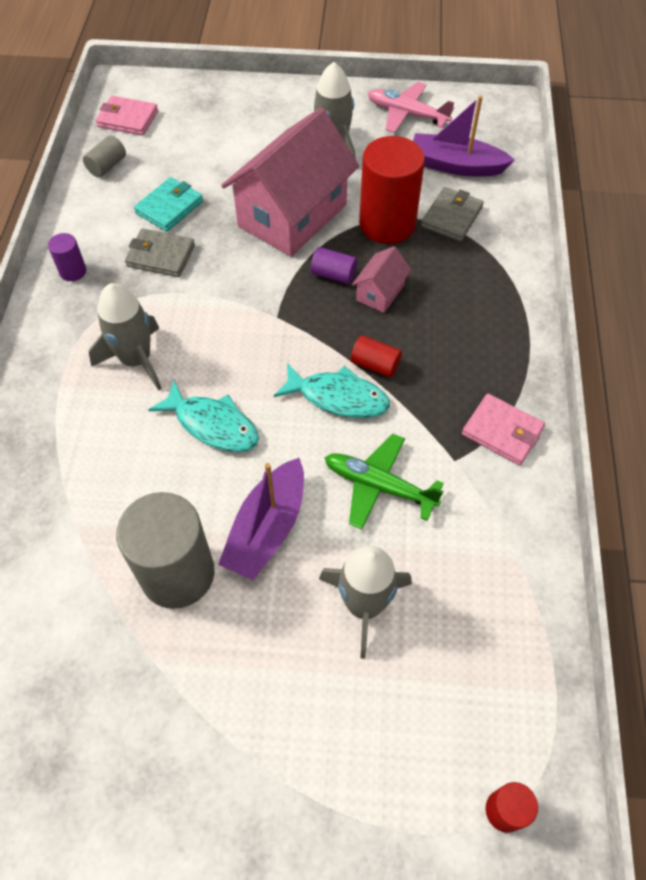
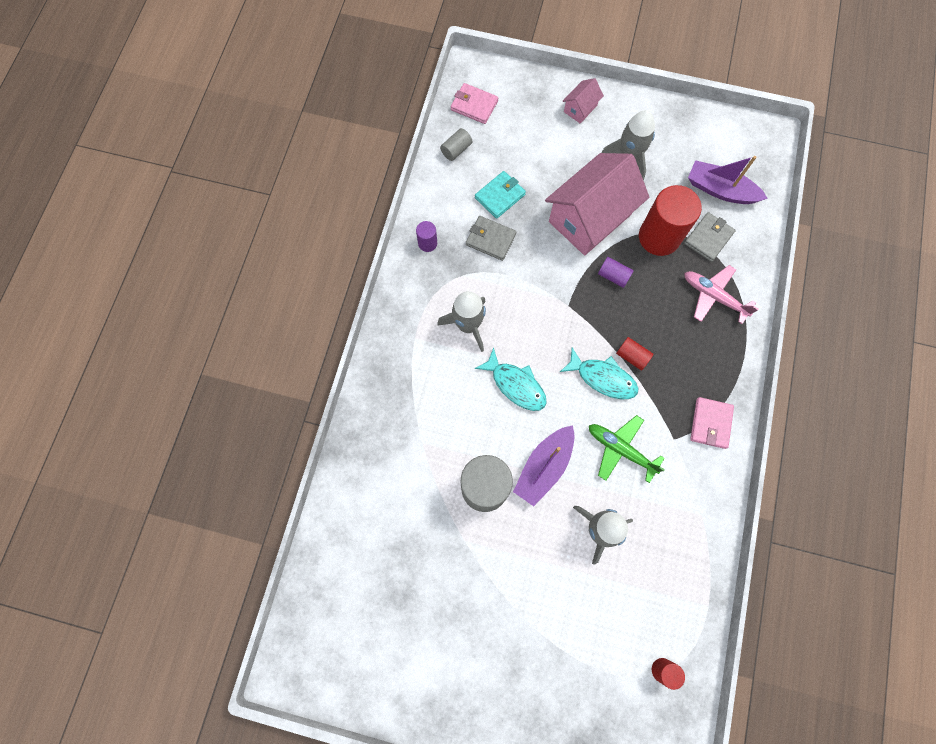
camera: 10 degrees right, 15 degrees up
(380, 293) = (644, 297): pink house -> pink house (580, 108)
(407, 114) = (691, 133): pink plane -> pink plane (714, 296)
(502, 431) = (710, 423): pink wallet -> pink wallet turned 60 degrees clockwise

